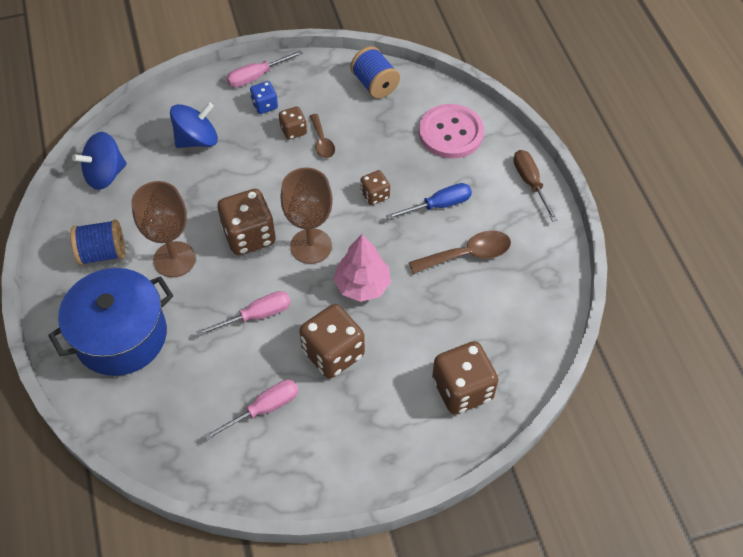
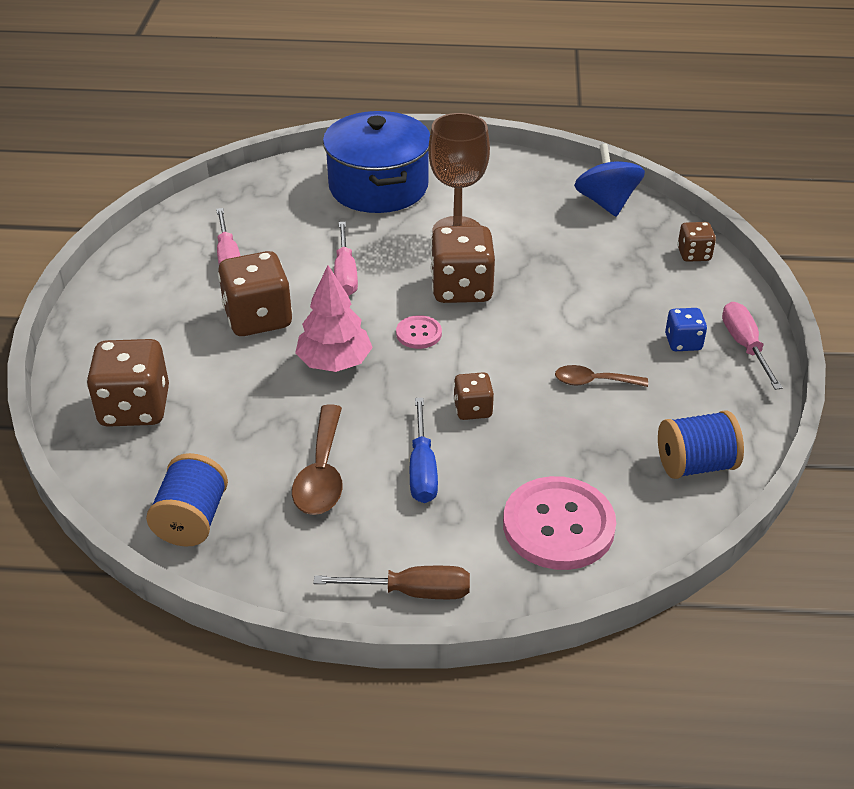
camera: 110 degrees right, 15 degrees down
(102, 253) = (492, 188): blue spool -> blue spool (192, 520)
(197, 140) = (638, 275): blue spinning top -> none
(293, 131) = (624, 359): brown dice -> brown dice (694, 254)
(311, 246) = (419, 333): brown goblet -> pink button

